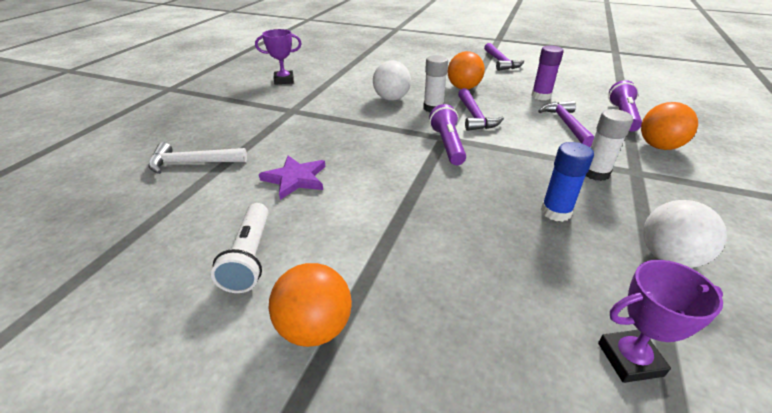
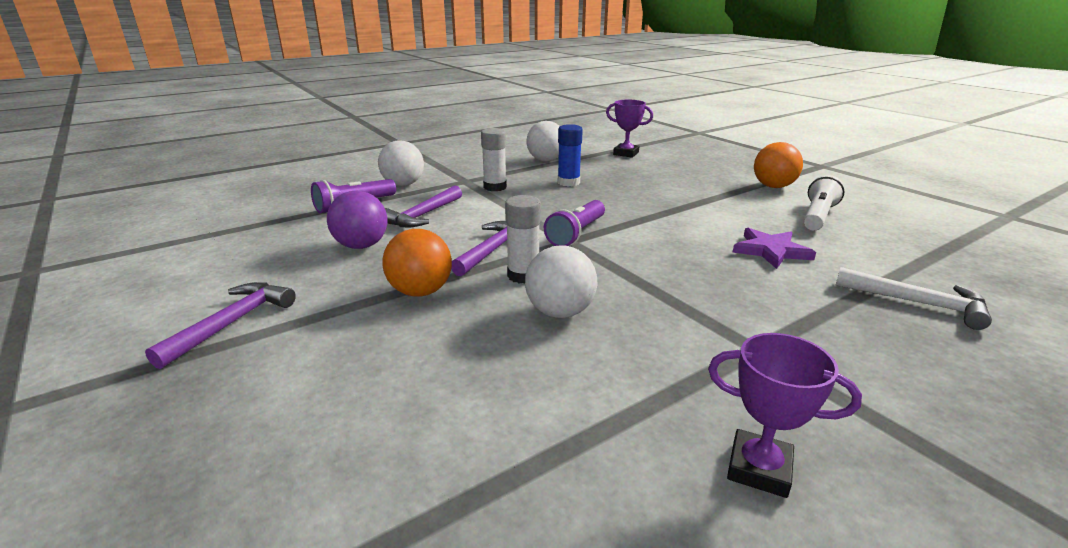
camera: 145 degrees left, 10 degrees down
(541, 96) = (361, 246): purple glue stick -> purple ball
(659, 146) = (403, 184): orange ball -> white ball

